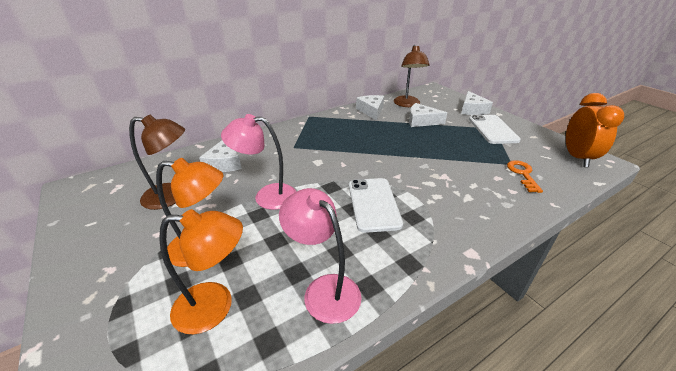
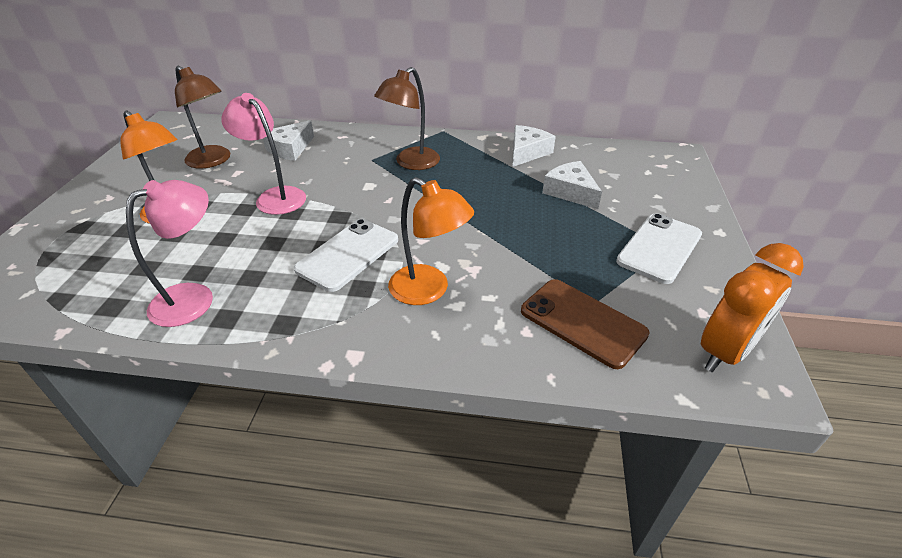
camera: 40 degrees right, 5 degrees up
(215, 306) = (121, 261): orange lamp -> orange lamp (429, 290)
(324, 289) = (194, 297): pink lamp -> pink lamp turned 45 degrees clockwise
(407, 104) = (593, 162): brown lamp -> brown lamp (411, 163)
(472, 109) = (683, 208): white cheese -> none
(523, 174) = (582, 322): orange key -> brown phone

